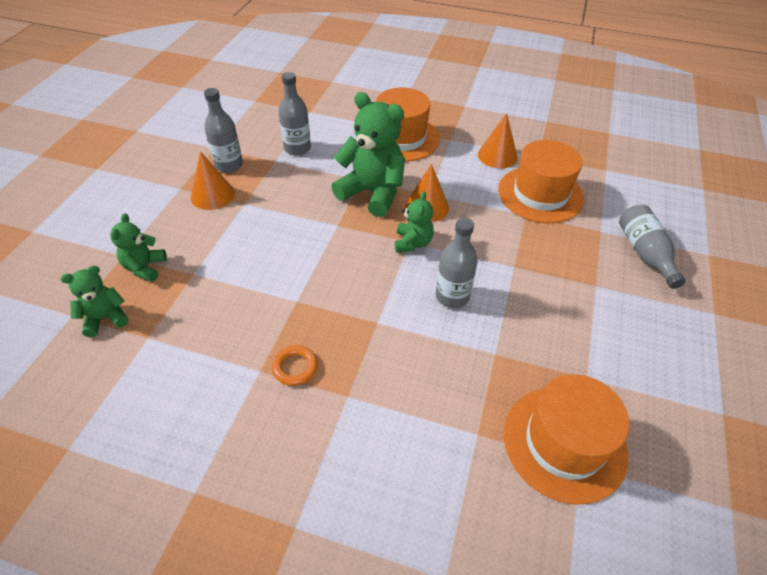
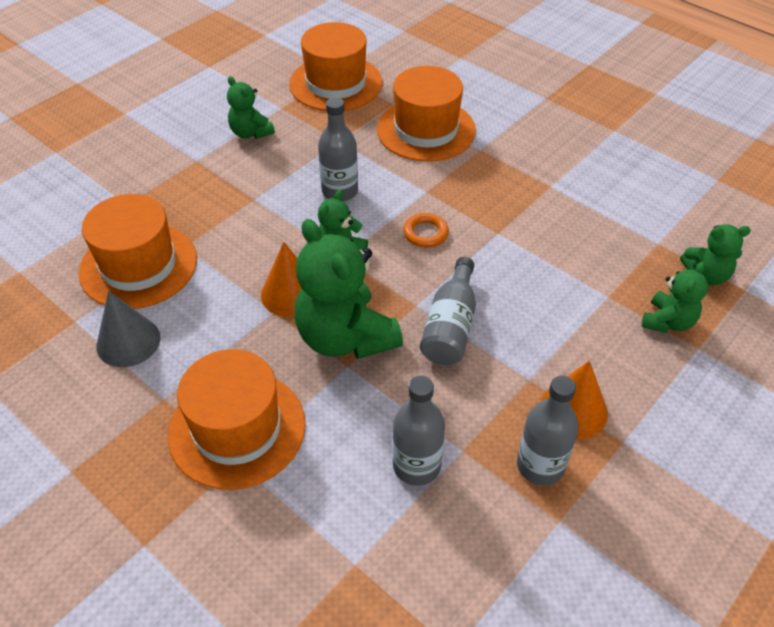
camera: 155 degrees left, 0 degrees up
(295, 367) = (518, 179): orange ring -> orange ring (425, 233)
(418, 403) = (426, 130): none -> orange hat
(497, 156) = (128, 341): orange cone -> grey cone
(582, 332) = (251, 133): none -> green teddy bear
(644, 253) = (113, 171): grey bottle -> grey bottle (450, 326)

